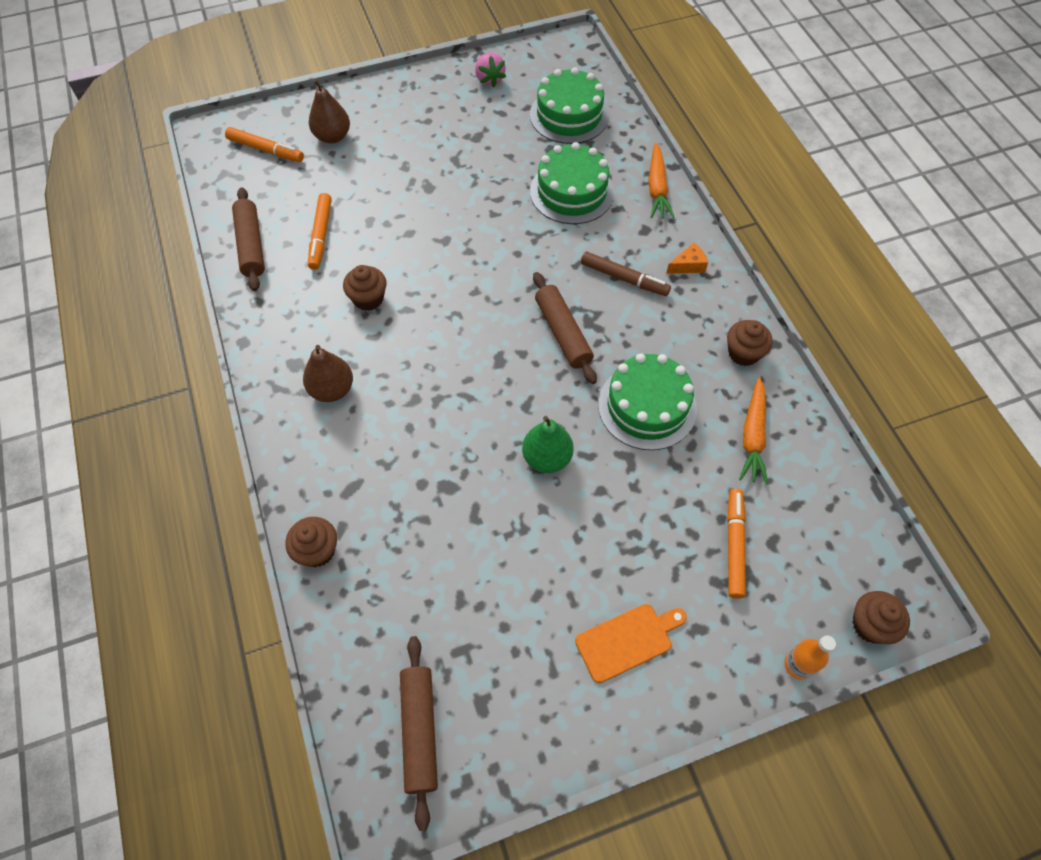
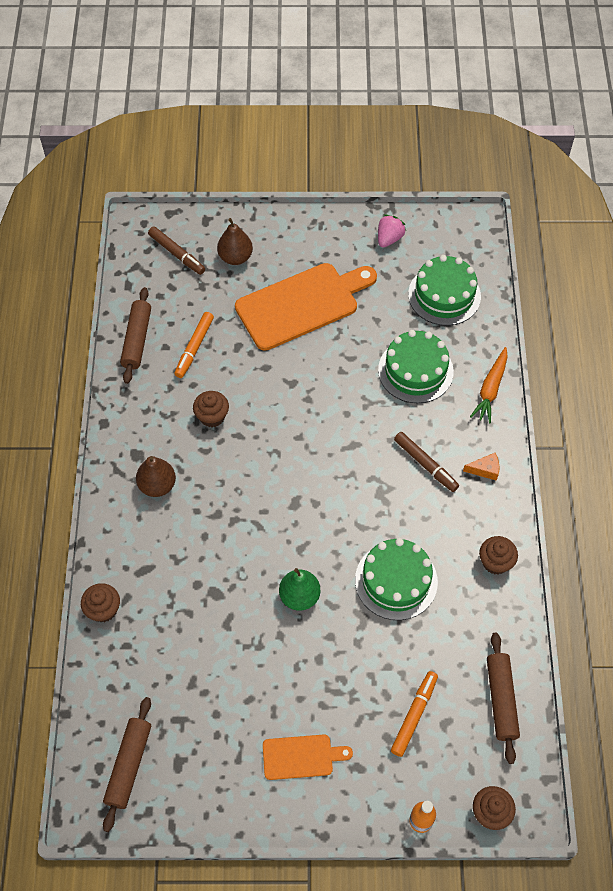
camera: 20 degrees right, 0 degrees up
(266, 150) = (177, 254): orange marker -> brown marker
(423, 162) = (302, 304): none -> orange cutting board
(489, 79) = (389, 238): pink strawberry -> pink strawberry turned 150 degrees counterclockwise
(563, 333) = (355, 496): brown rolling pin -> brown rolling pin (501, 699)
(752, 436) = (470, 634): orange carrot -> none

